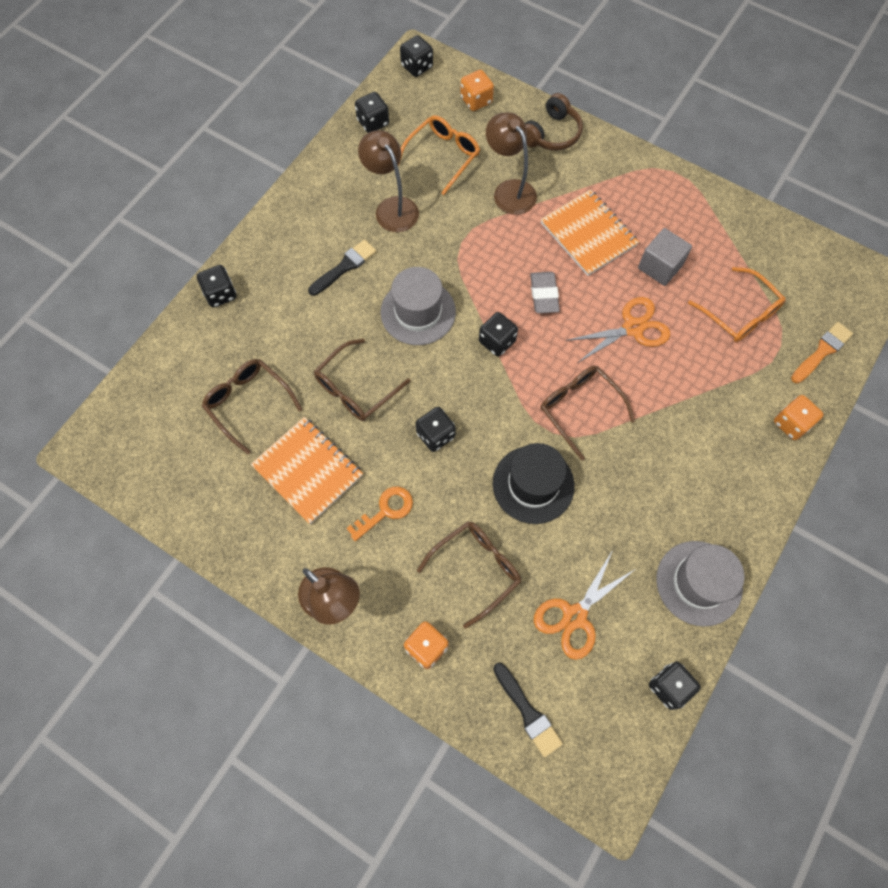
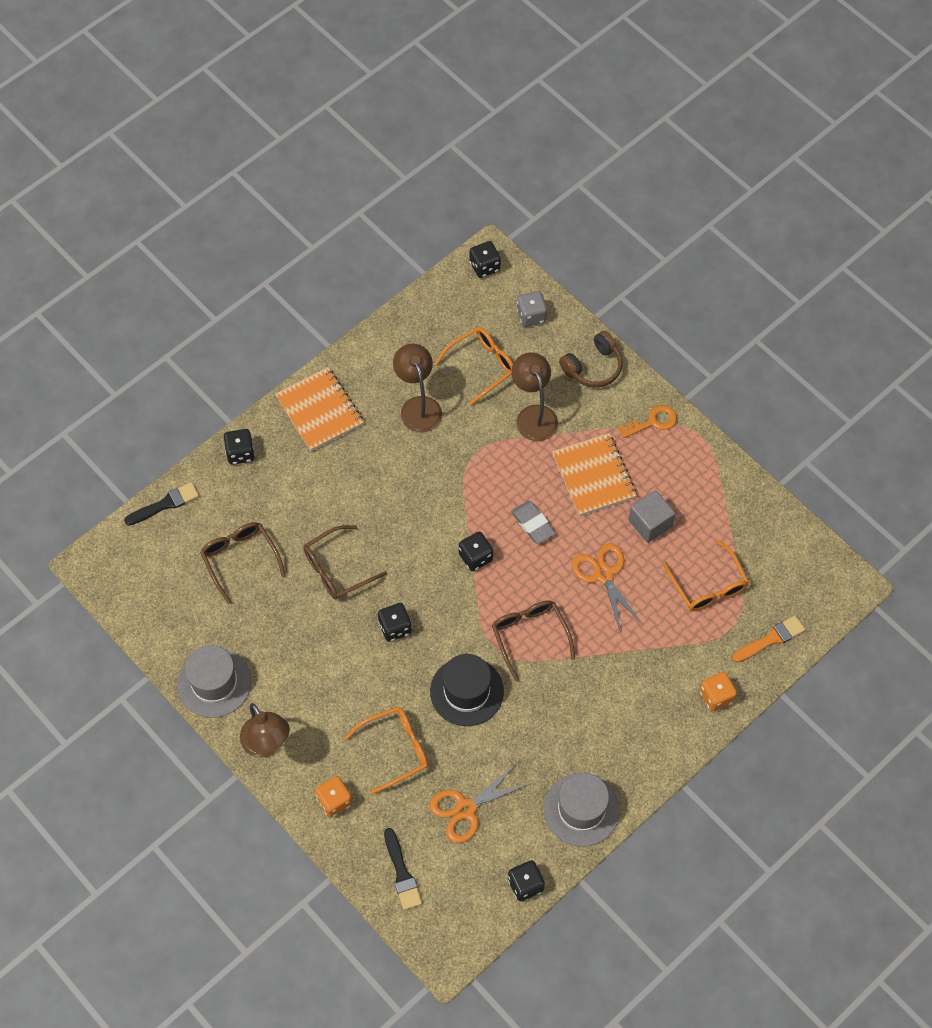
camera: 15 degrees right, 5 degrees down
(308, 471) = (276, 631): orange notebook -> orange notebook (320, 410)
(344, 267) = (358, 454): black brush -> black brush (165, 504)
(373, 122) = (425, 316): black dice -> none
(385, 511) = (332, 681): orange key -> orange key (653, 422)
(418, 312) = (413, 512): grey hat -> grey hat (214, 683)
(476, 100) = (531, 316): orange dice -> grey dice
(476, 569) = (395, 749): brown glasses -> orange glasses
(544, 294) = (533, 524): grey eraser -> grey eraser turned 45 degrees counterclockwise
(632, 328) = (603, 575): orange scissors -> orange scissors turned 105 degrees counterclockwise

